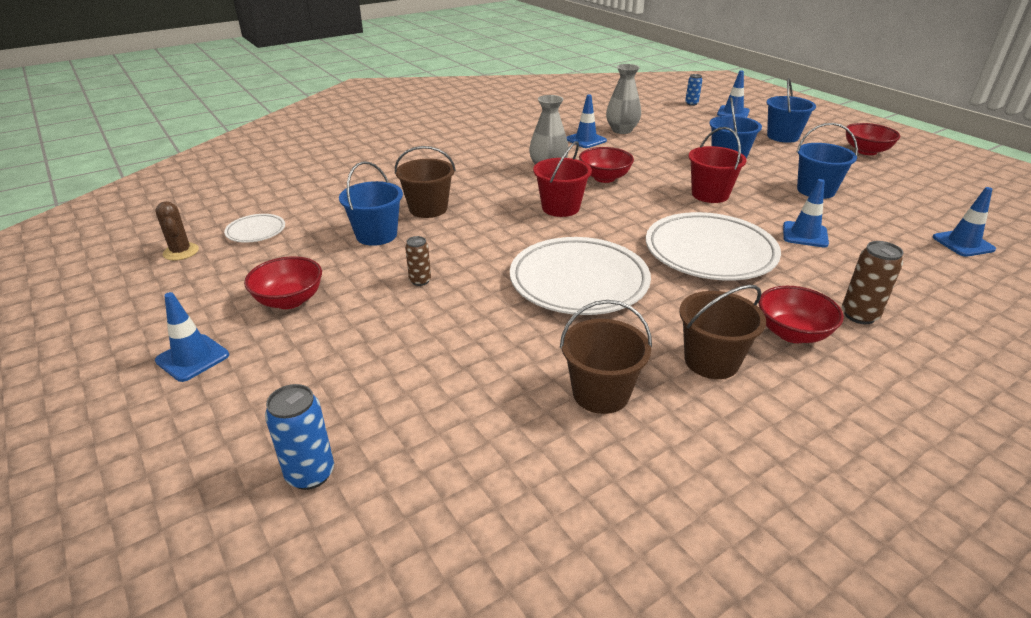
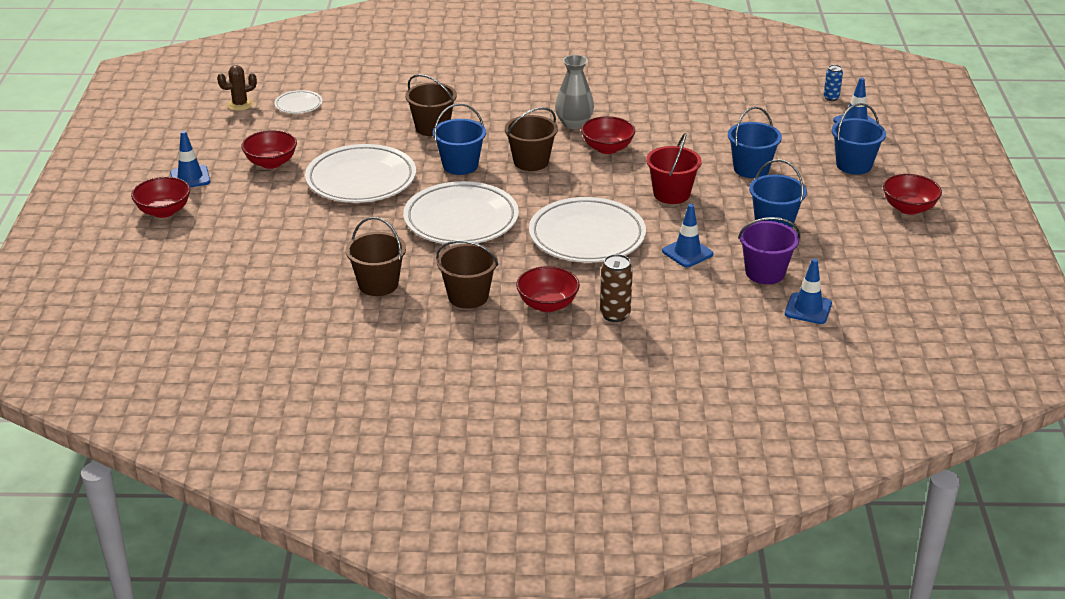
camera: 35 degrees right, 0 degrees up
(181, 252) = (240, 104): brown cactus -> brown cactus turned 60 degrees clockwise
(194, 421) = (164, 211): none -> red bowl
(310, 474) = (193, 257): blue can -> none
(376, 235) = (372, 136): blue bucket -> blue bucket (460, 165)
(420, 281) = (361, 180): brown can -> white plate
(560, 208) = (531, 162): red bucket -> brown bucket
(586, 140) = (651, 106): blue traffic cone -> none
(621, 130) = (703, 106): grey vase -> none
(882, 228) = (765, 273): none -> purple bucket

